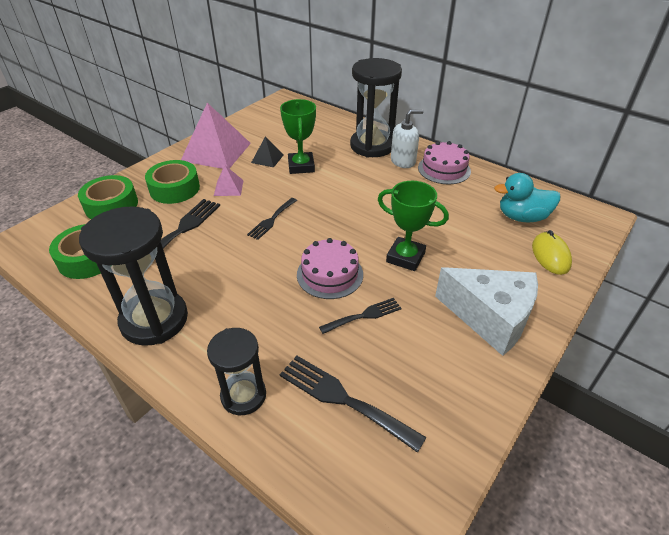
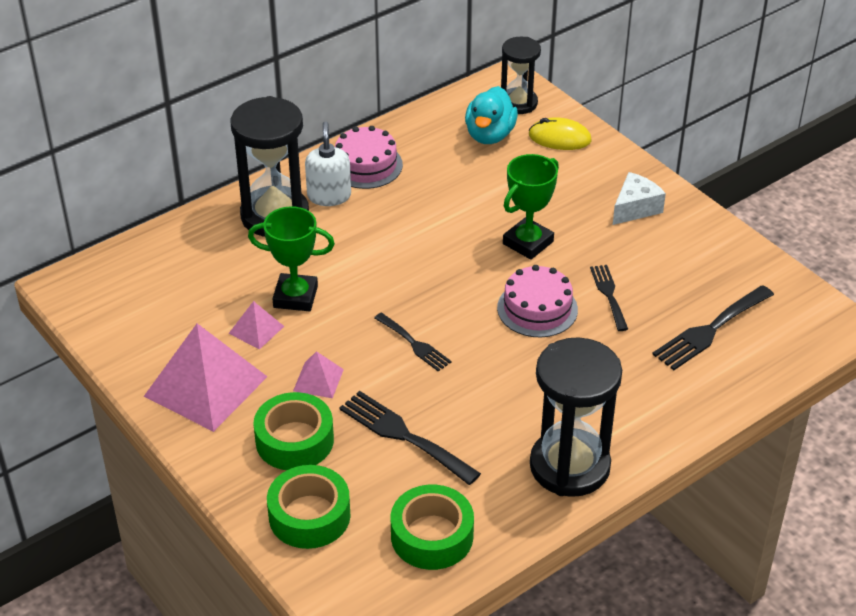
camera: 75 degrees left, 0 degrees up
(243, 395) = (692, 399): black hourglass -> black hourglass (518, 103)
(267, 158) = (256, 329): black pyramid -> pink pyramid
(490, 318) = (635, 208): white cheese -> white cheese, size x0.58

